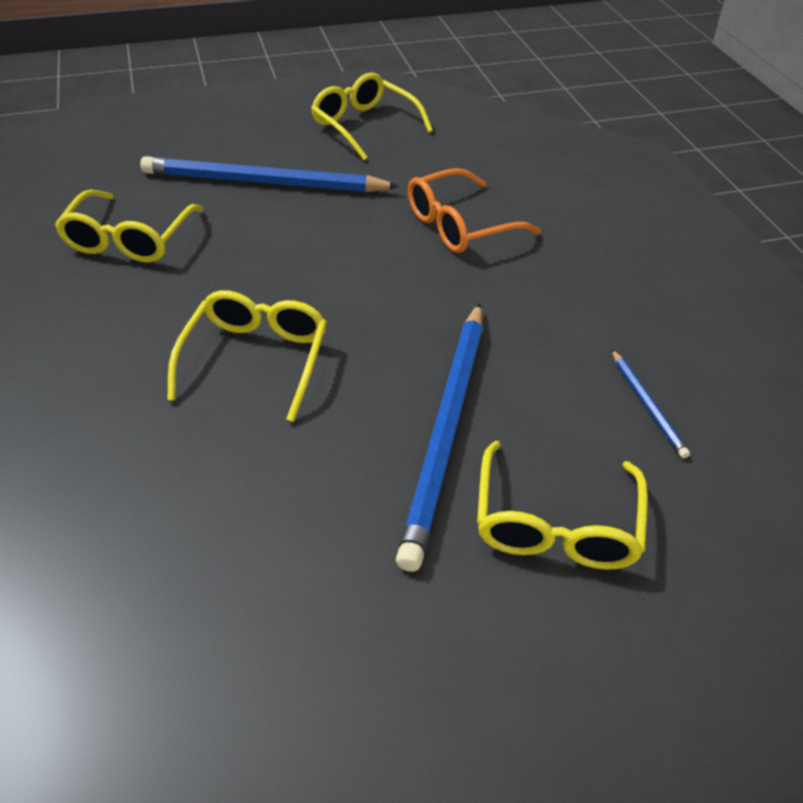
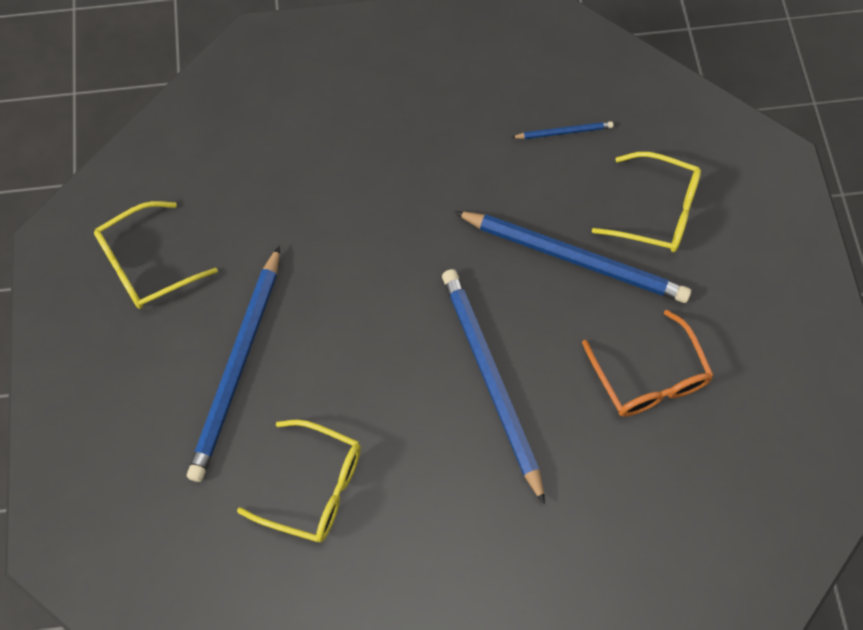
camera: 80 degrees left, 20 degrees up
(255, 359) = (491, 380): yellow glasses -> blue pencil
(460, 225) = (338, 207): orange glasses -> orange glasses (649, 377)

